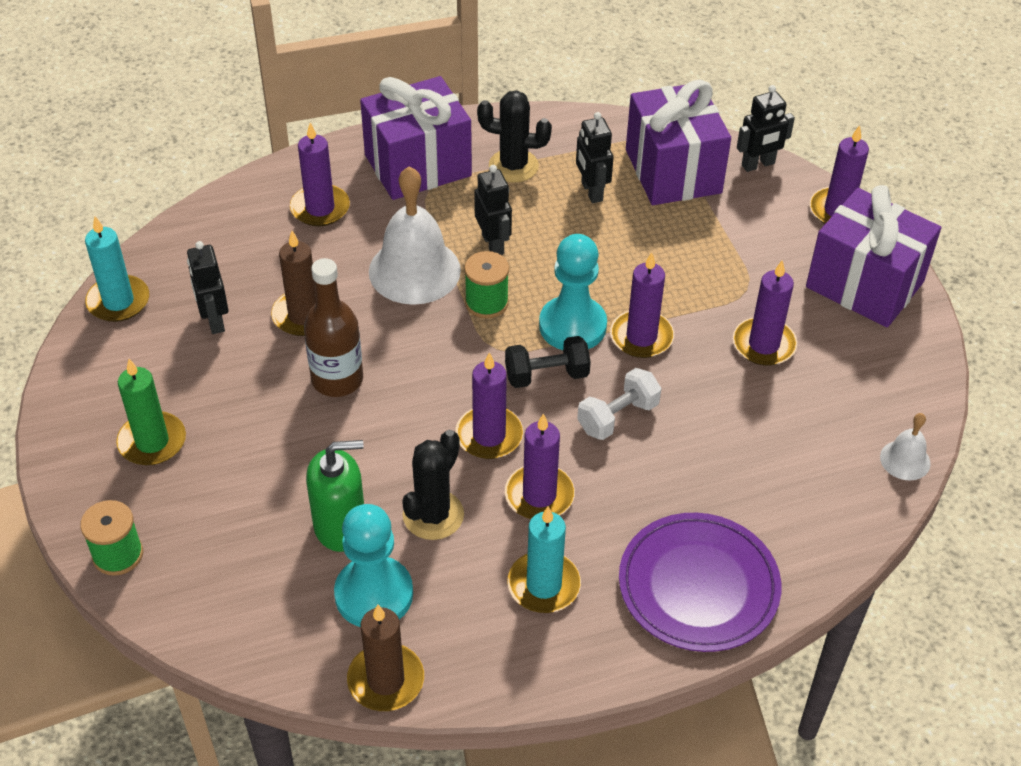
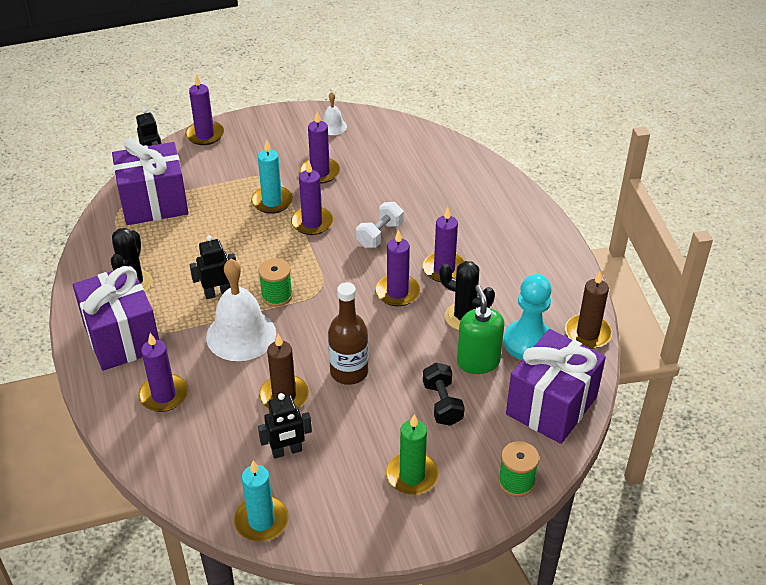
camera: 90 degrees left, 5 degrees down
(544, 585) = (510, 267): turquoise candle -> turquoise candle (272, 202)
(546, 375) = (345, 266): black dumbbell -> black dumbbell (442, 404)
(572, 326) = (301, 253): turquoise pawn -> none
(591, 192) = (169, 243): black robot -> none
(617, 417) = (380, 235): white dumbbell -> white dumbbell turned 75 degrees clockwise
(698, 586) = (501, 207): purple plate -> none
(864, 284) = (271, 130): purple gift -> purple gift (551, 405)
(905, 460) = (407, 128): white bell -> white bell (333, 126)

